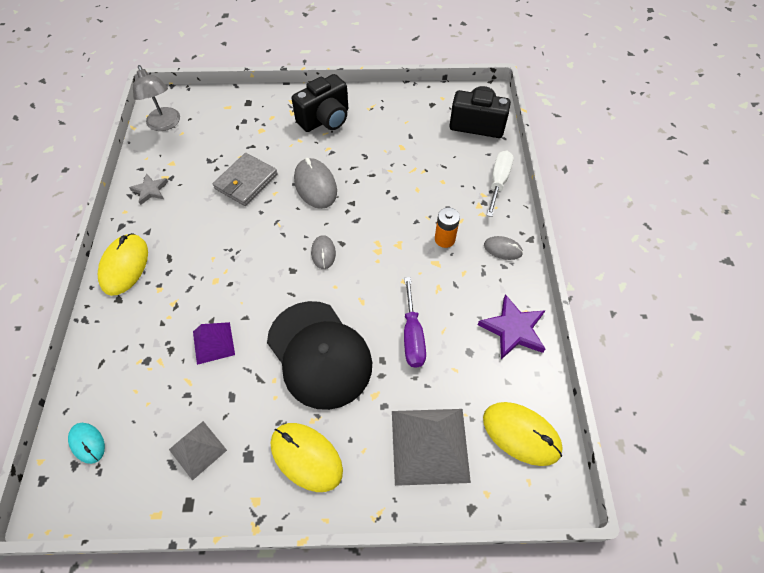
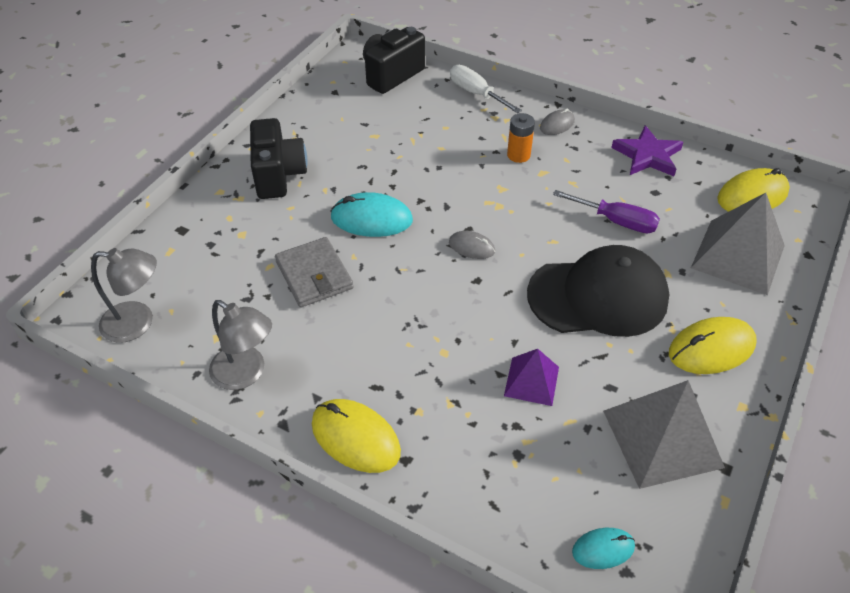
camera: 60 degrees left, 10 degrees down
(150, 190) = (246, 373): grey star -> grey lamp
(198, 449) = (662, 438): grey pyramid -> grey pyramid, size x1.78
(315, 185) = (371, 219): grey mouse -> turquoise mouse

